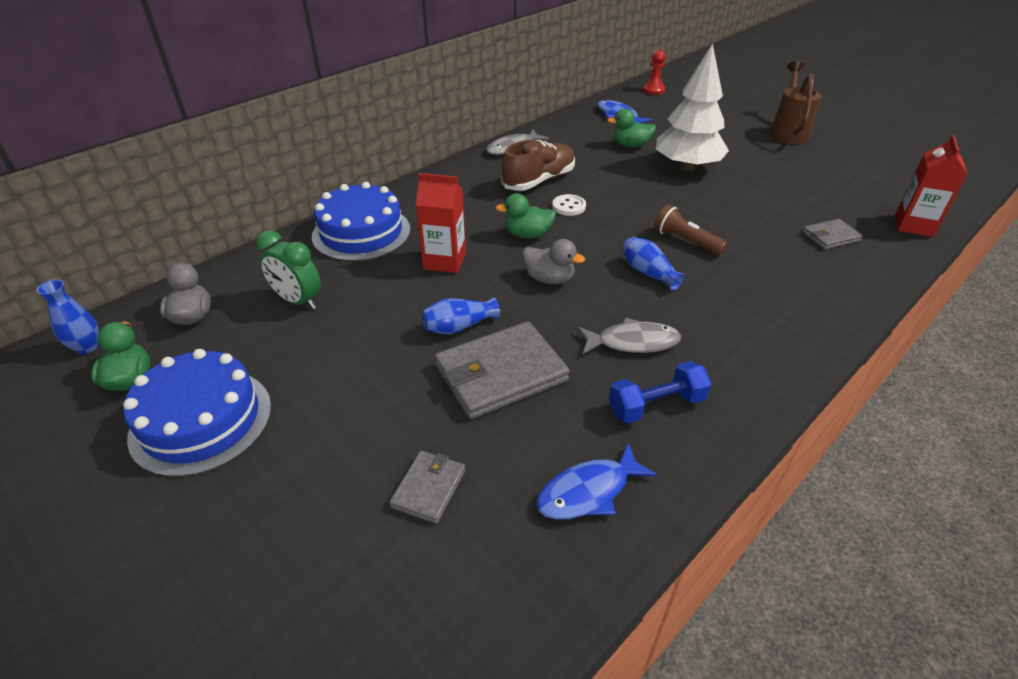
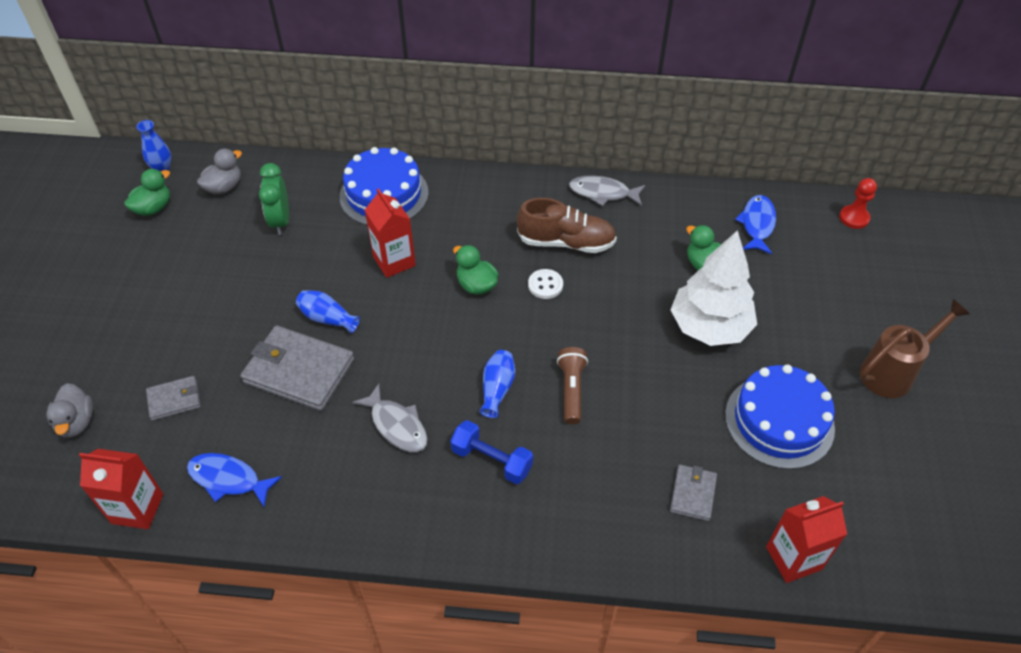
camera: 50 degrees right, 10 degrees up
(201, 420) = (147, 263): blue cake -> blue cake (779, 421)
(549, 279) = (429, 333): grey duck -> grey duck (76, 422)
(556, 601) = (137, 508): none -> red carton
(656, 405) = (337, 475): blue dumbbell -> blue dumbbell (491, 460)
(830, 236) = (693, 494): grey wallet -> grey wallet turned 75 degrees clockwise

